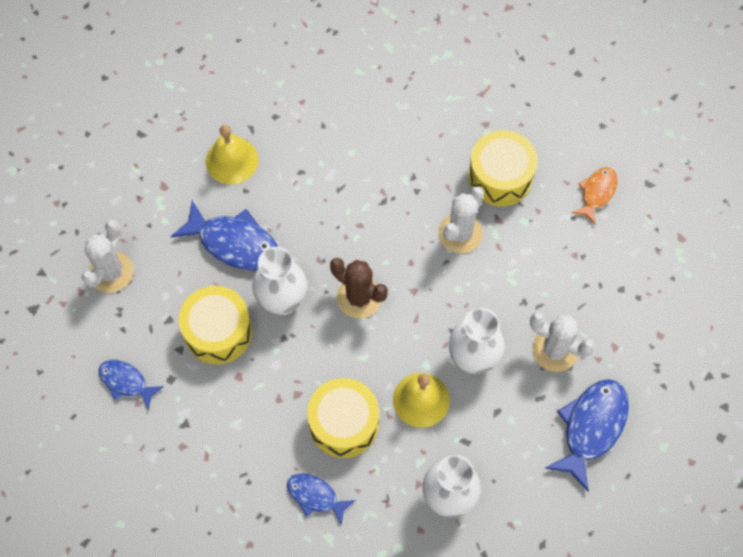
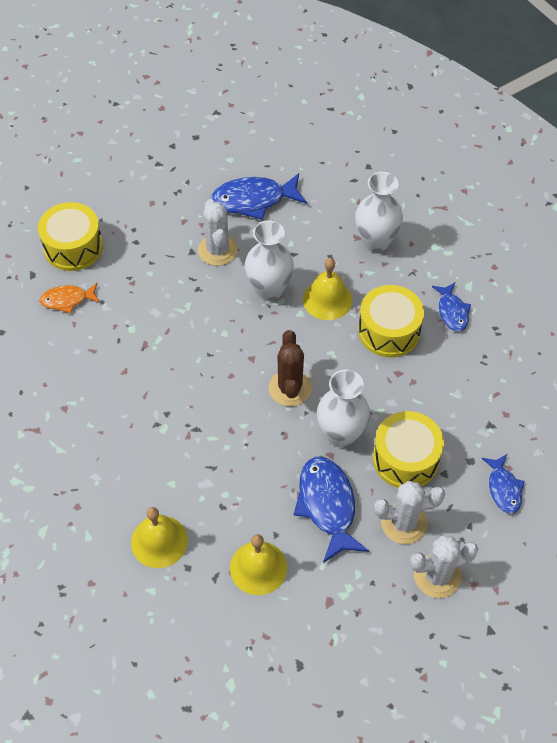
camera: 130 degrees left, 10 degrees down
(312, 112) = (159, 541): none -> yellow bell
(460, 233) = (178, 361): white cactus -> white cactus (404, 523)
(500, 176) = (105, 367): yellow drum -> yellow drum (73, 247)

